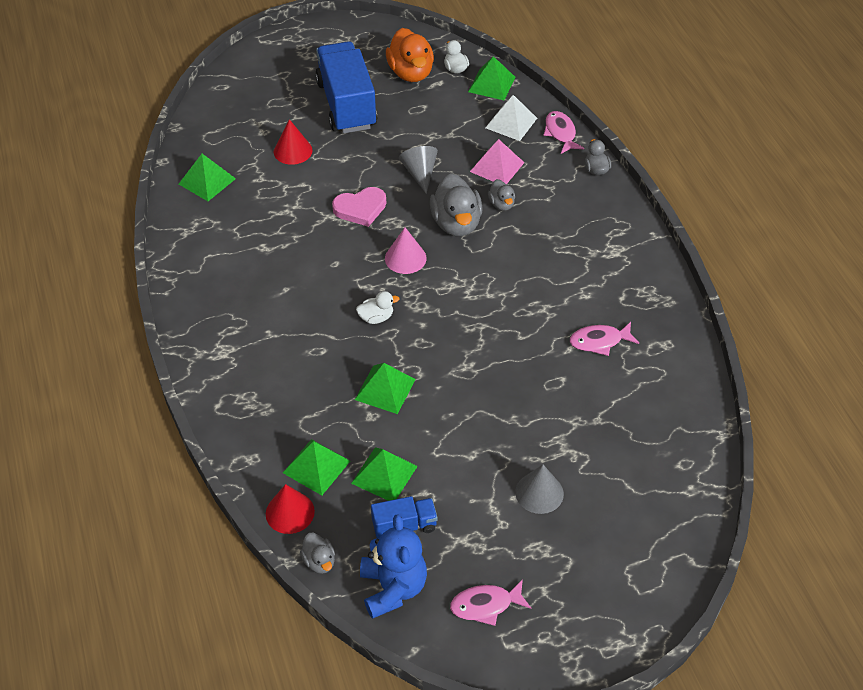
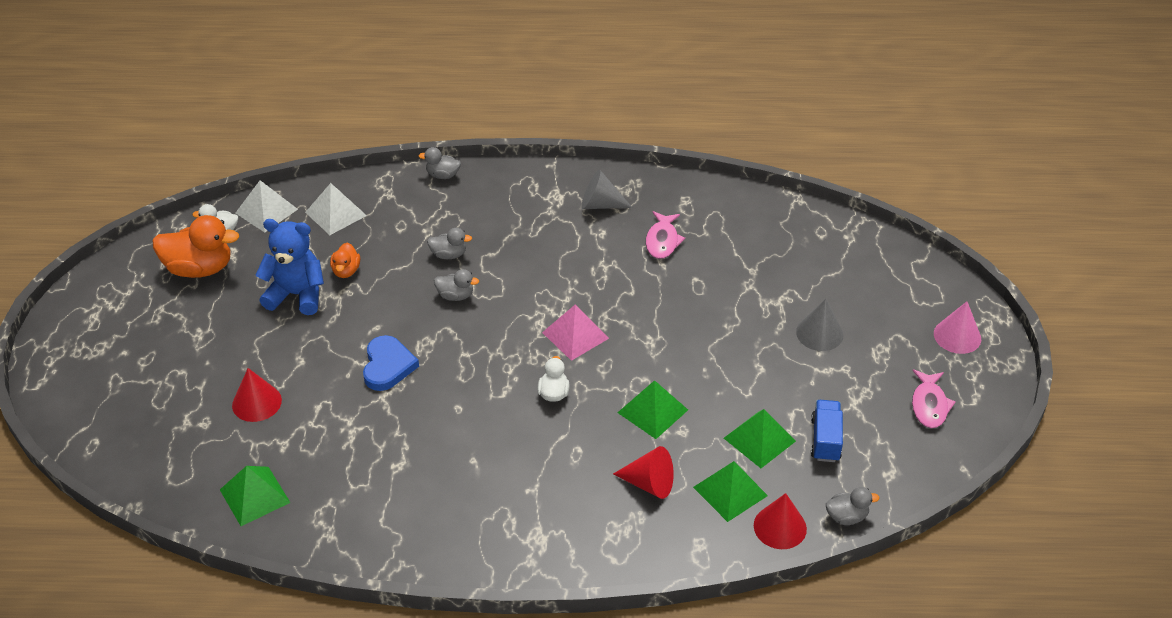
camera: 70 degrees left, 5 degrees down
(304, 408) = (649, 483): none -> red cone
(347, 105) = (212, 336): blue truck -> none
(360, 208) = (388, 366): pink heart -> blue heart
(393, 588) = (893, 467): blue teddy bear -> blue teddy bear (297, 295)
(405, 258) = (482, 348): pink cone -> pink cone (957, 336)
(420, 173) = (364, 304): grey cone -> grey cone (600, 204)
(450, 151) = (346, 271): none -> orange duck
(456, 223) = (455, 295): grey duck -> grey duck, size x0.52
(491, 84) = (266, 211): green pyramid -> white pyramid
(497, 167) = (393, 242): pink pyramid -> pink pyramid (575, 335)
(560, 133) = (375, 183): pink fish -> none

